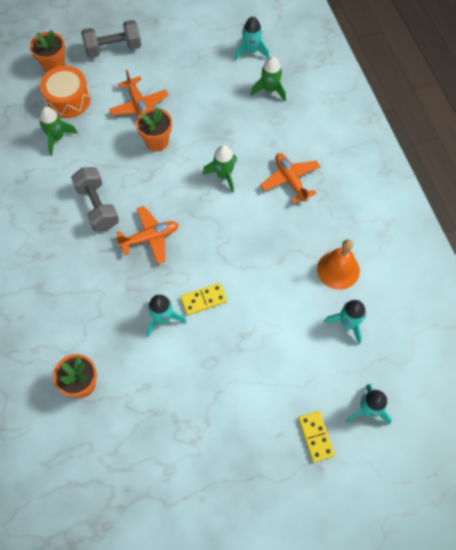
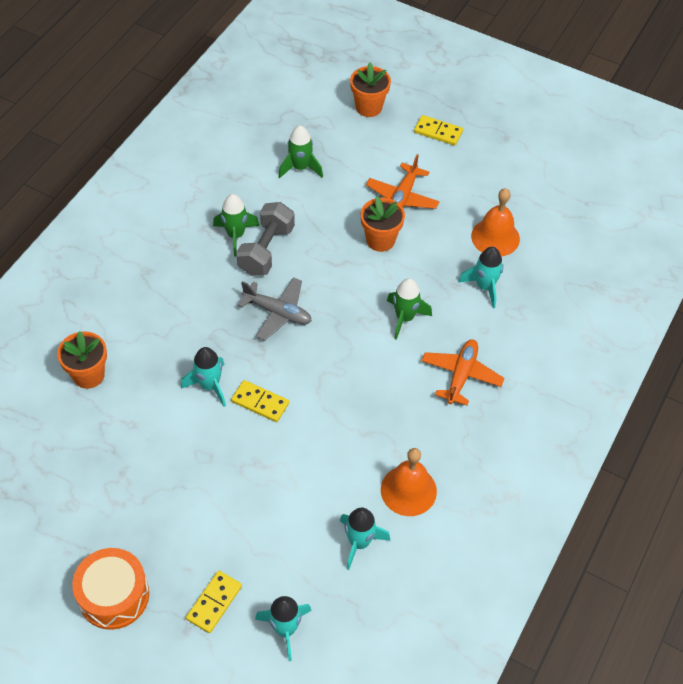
camera: 45 degrees right, 10 degrees down
(68, 99) = (347, 144): orange drum -> orange drum (114, 595)
(113, 48) = (438, 132): grey dumbbell -> yellow domino
(150, 238) = (277, 312): orange plane -> grey plane
(217, 85) = (495, 237): none -> orange bell
(251, 51) = (565, 234): turquoise rocket -> turquoise rocket (484, 287)
(269, 90) = (541, 282): green rocket -> green rocket (235, 235)

